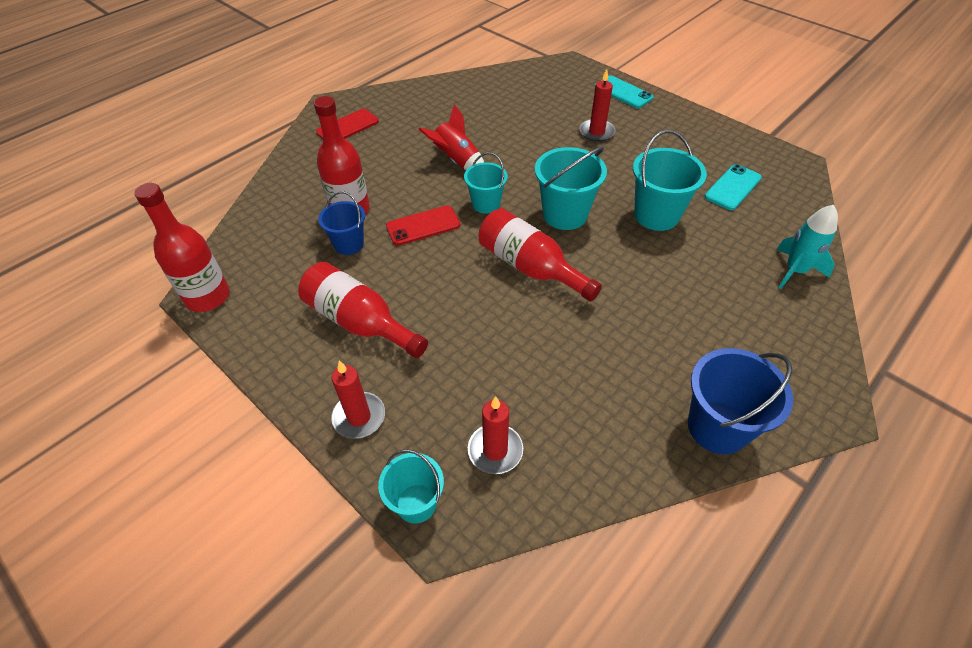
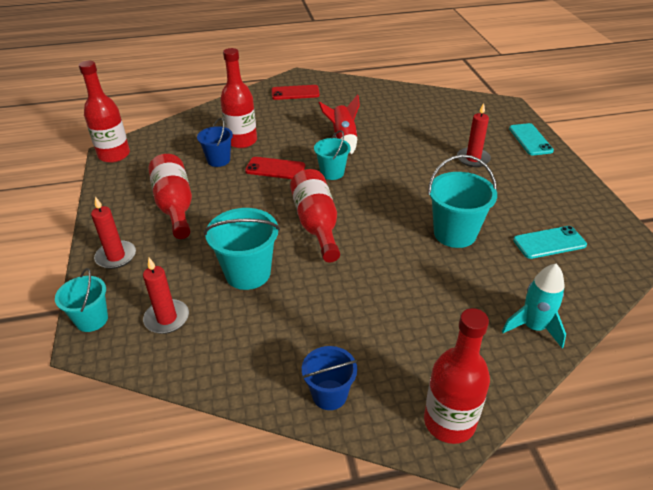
camera: 35 degrees right, 10 degrees down
(565, 214) = (381, 203): turquoise bucket -> turquoise bucket (248, 273)
(717, 427) = (329, 394): blue bucket -> blue bucket, size x0.64
(822, 390) = (449, 422): none -> red bottle

